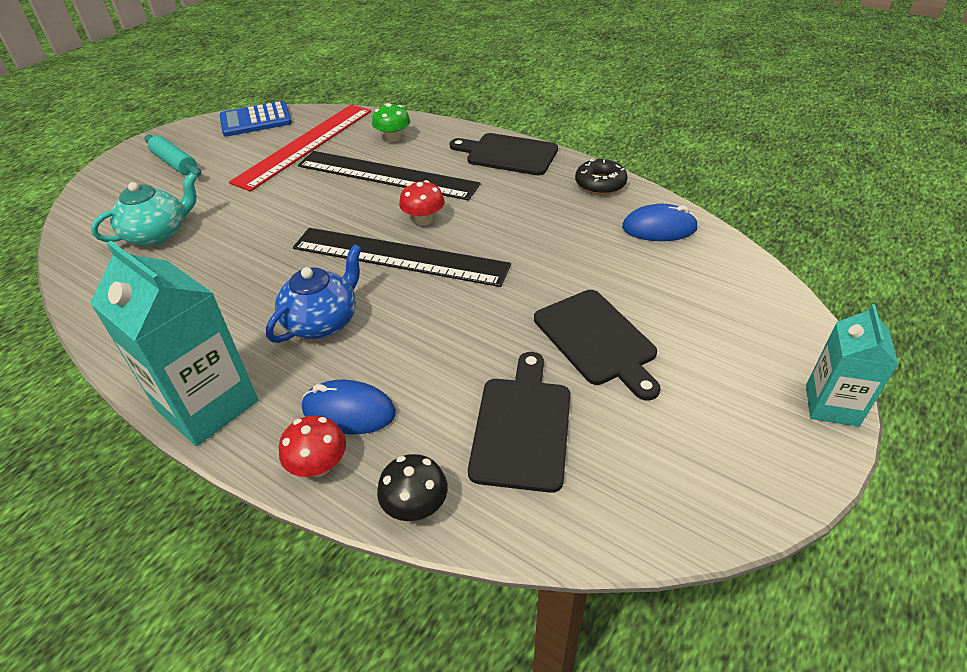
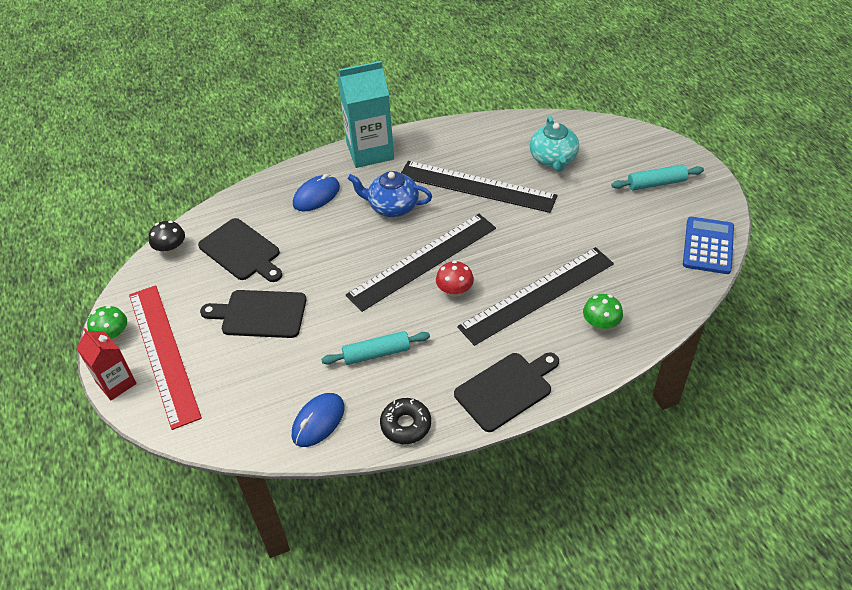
camera: 125 degrees right, 5 degrees up
(241, 269) = (477, 186): none -> black ruler
(305, 145) = (632, 263): red ruler -> red ruler (163, 353)
(319, 465) = (295, 177): red mushroom -> none
(323, 321) = (392, 206): blue teapot -> blue teapot turned 120 degrees clockwise
(415, 506) = (242, 198): black mushroom -> black mushroom (171, 249)
(550, 231) = (376, 353): none -> turquoise rolling pin
(794, 469) = (113, 335): none -> green mushroom
(831, 405) = (116, 383): turquoise carton -> red carton

